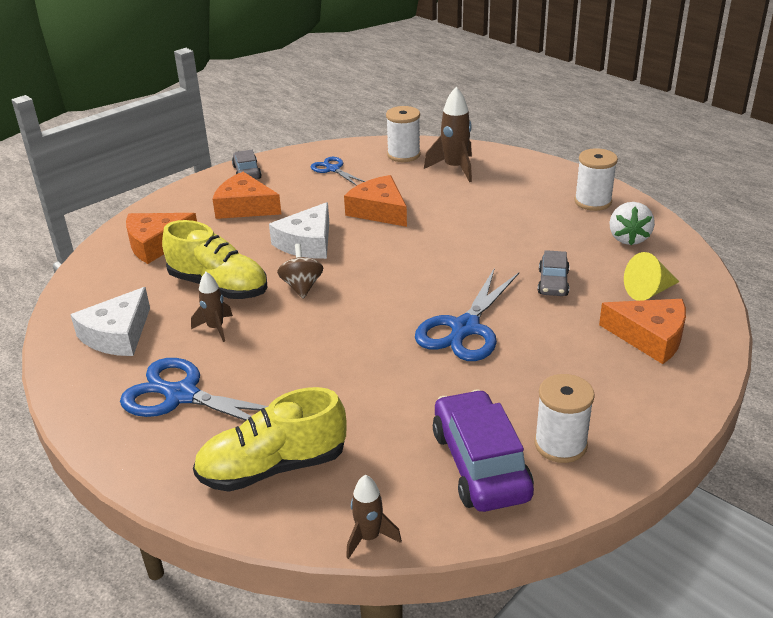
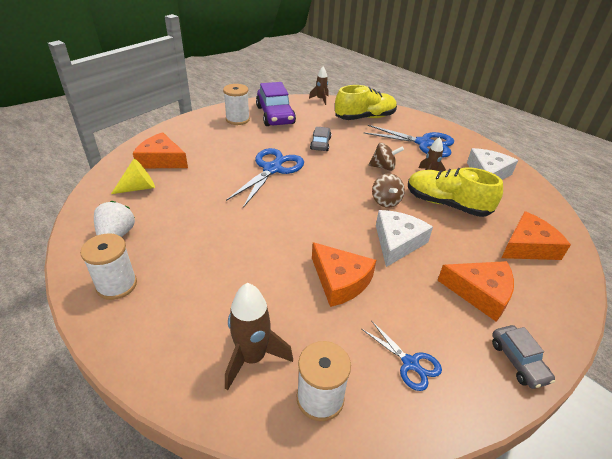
camera: 175 degrees right, 5 degrees up
(283, 340) = (383, 167): none -> brown spinning top
(553, 283) = (202, 197): grey car -> grey car (320, 143)

